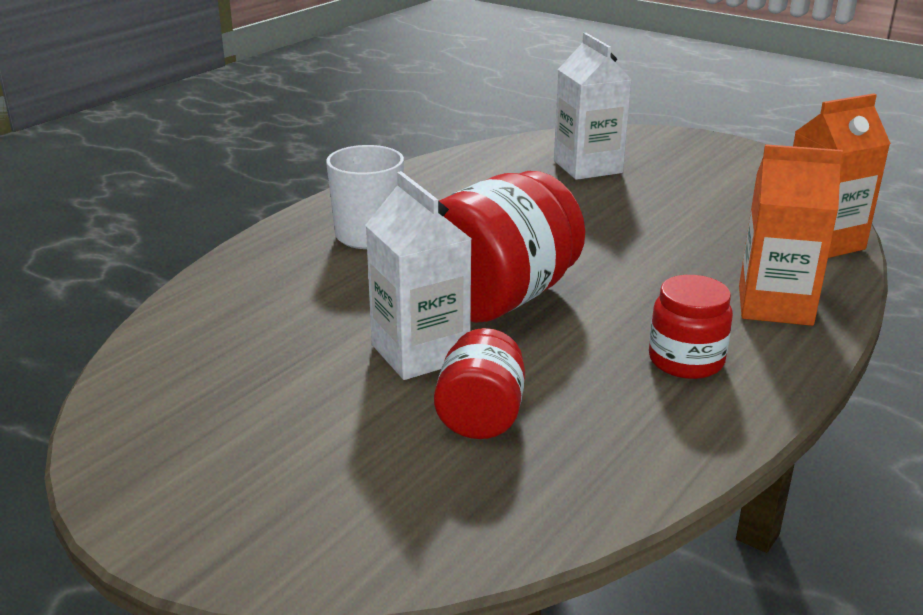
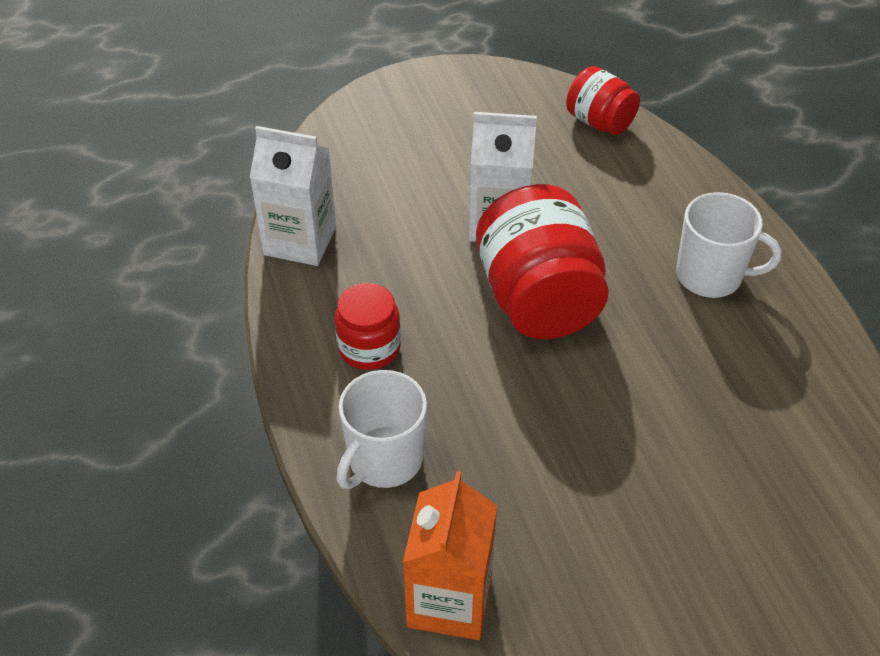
camera: 125 degrees right, 20 degrees up
(480, 416) = (406, 216): red jar -> red jar (599, 122)
(587, 167) = (776, 534): white carton -> white carton (300, 241)
(775, 305) = (384, 460): orange carton -> white mug

